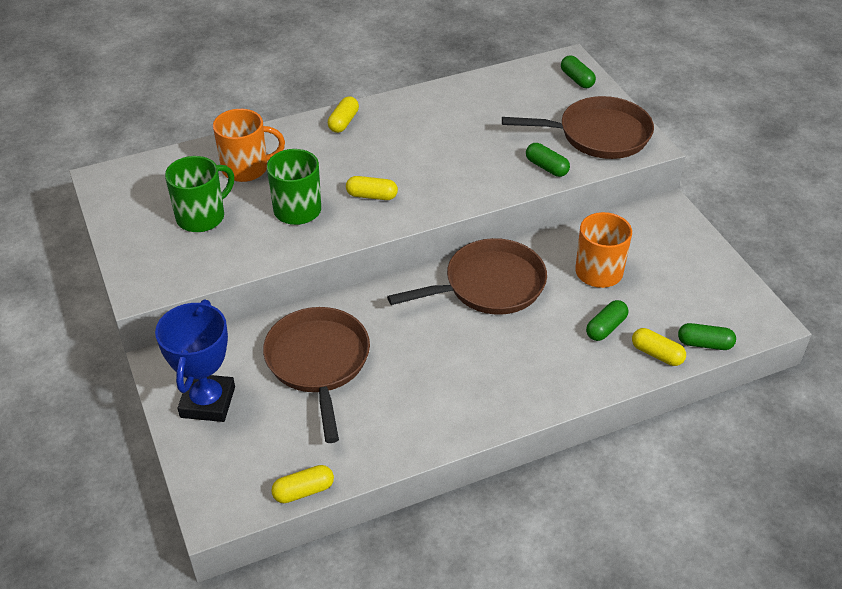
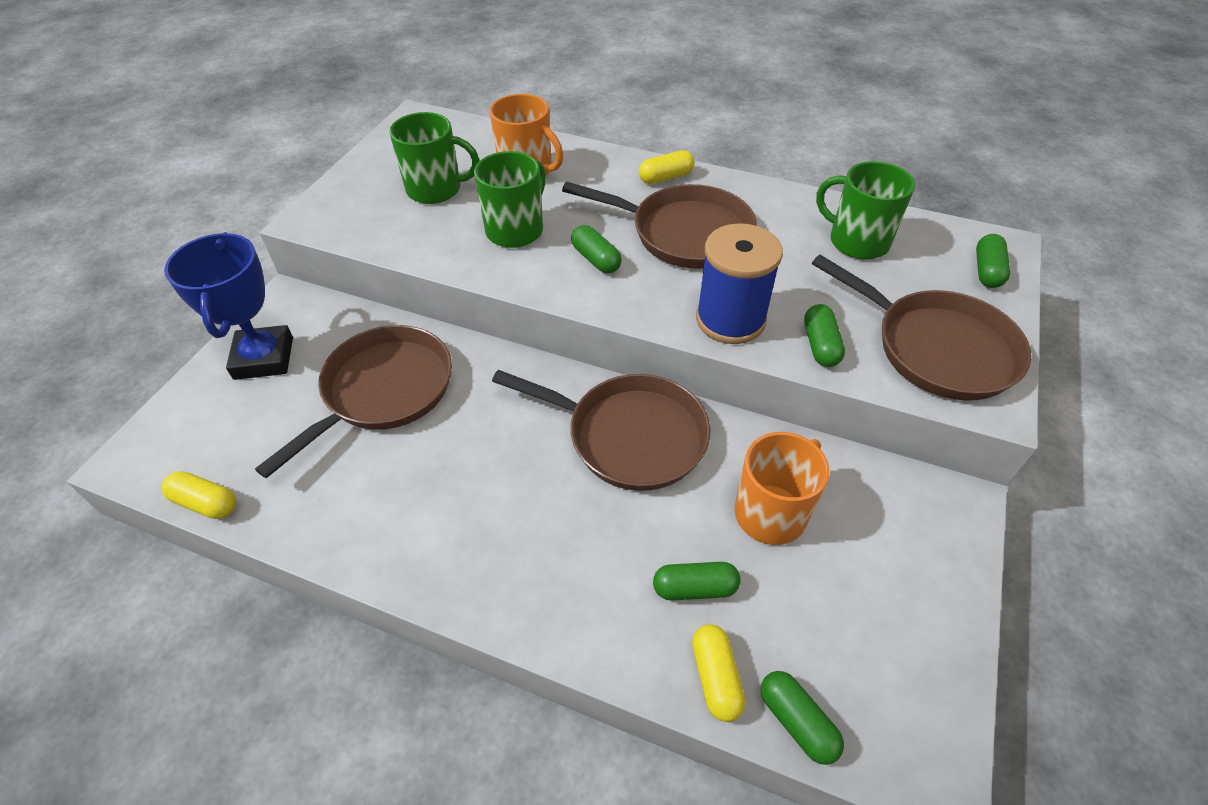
camera: 45 degrees right, 5 degrees up
(207, 402) = (264, 358): blue trophy -> blue trophy turned 60 degrees counterclockwise
(372, 196) = (596, 259): yellow capsule -> green capsule
(401, 150) = (684, 233): none -> brown pan
(488, 182) = (730, 320): none -> blue spool
(498, 100) = (857, 241): none -> green mug

